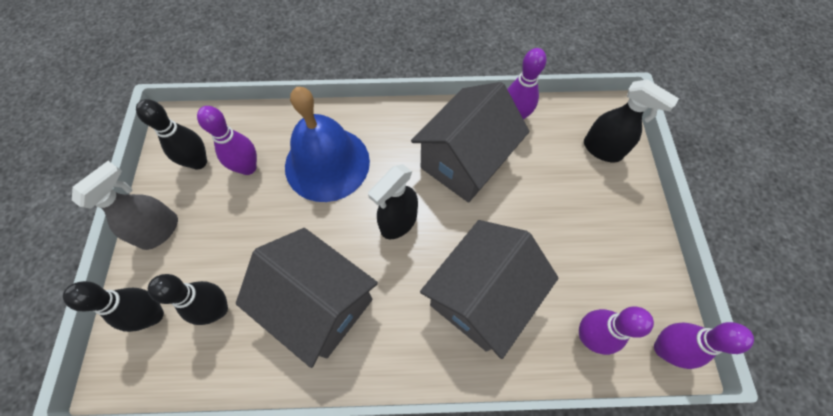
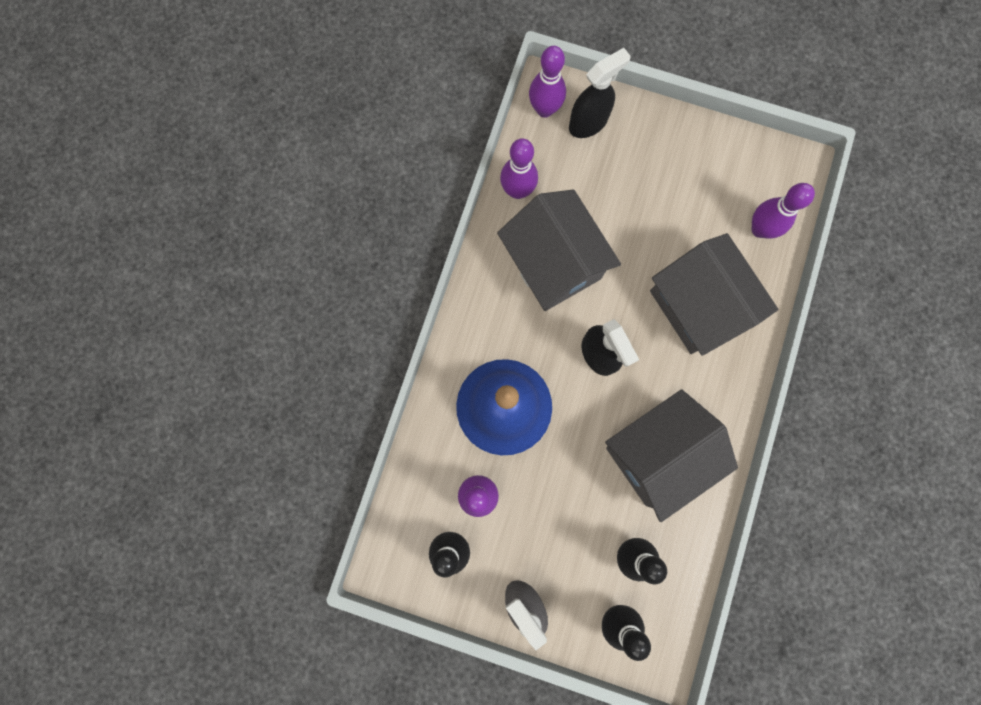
camera: 70 degrees left, 15 degrees up
(663, 348) = (789, 174): purple bowling pin -> purple bowling pin (544, 109)

